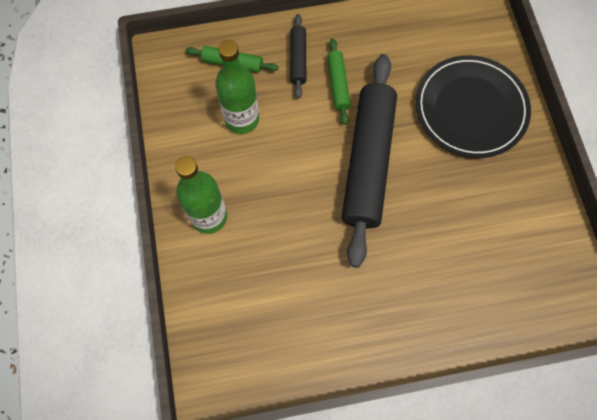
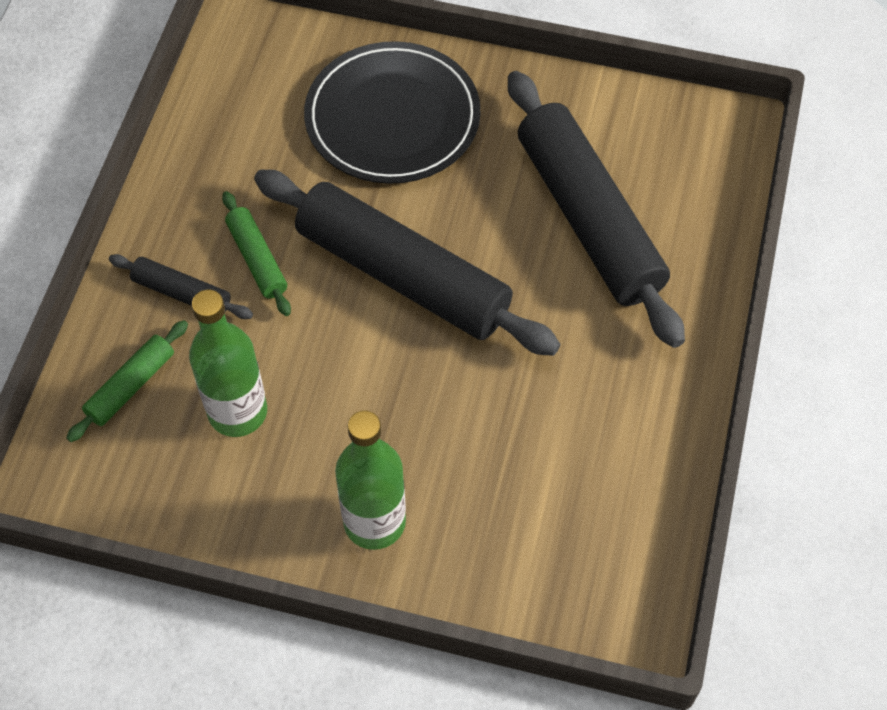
camera: 65 degrees left, 10 degrees down
(338, 84) = (257, 259): green rolling pin -> green rolling pin turned 45 degrees clockwise
(464, 249) = (589, 218): none -> black rolling pin

